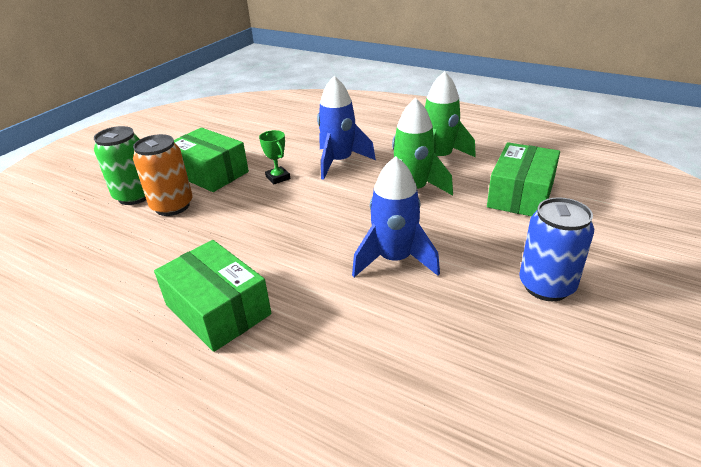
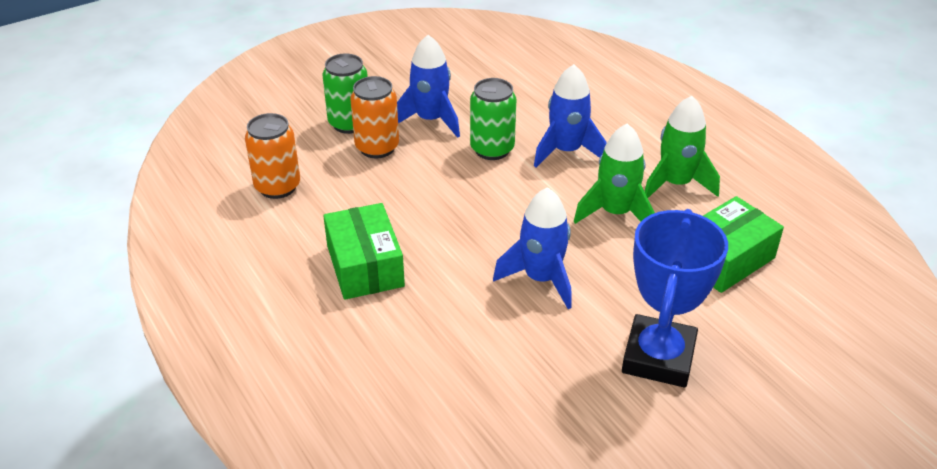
camera: 25 degrees right, 5 degrees up
(83, 269) = (277, 187): none -> orange can
(210, 173) = (430, 120): green box -> blue rocket
(278, 178) = (492, 149): green trophy -> green can
(546, 286) = (658, 357): blue can -> blue trophy

